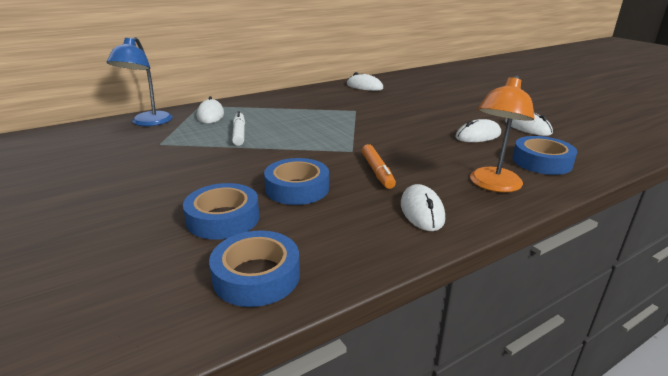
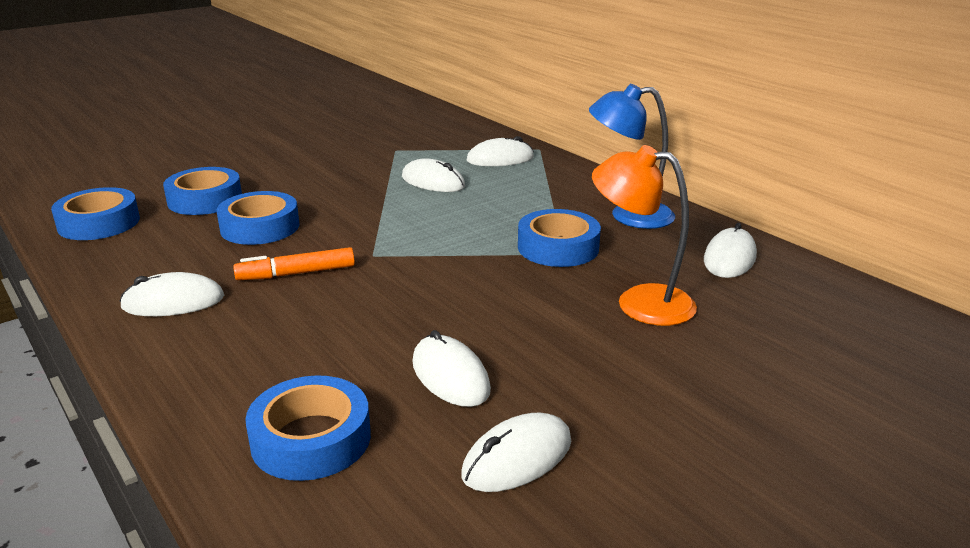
camera: 85 degrees right, 0 degrees up
(148, 122) = (462, 134): blue lamp -> blue lamp (628, 215)
(239, 133) = (433, 182): white marker -> white mouse
(349, 111) = (558, 247): none -> blue tape
(493, 185) = (227, 366): orange lamp -> orange lamp (639, 302)

